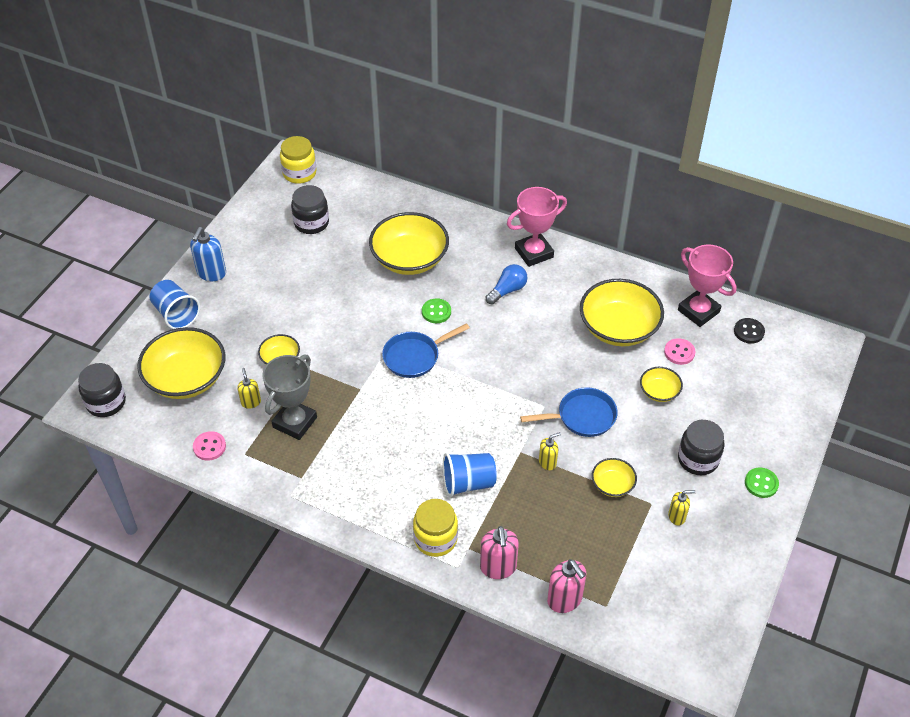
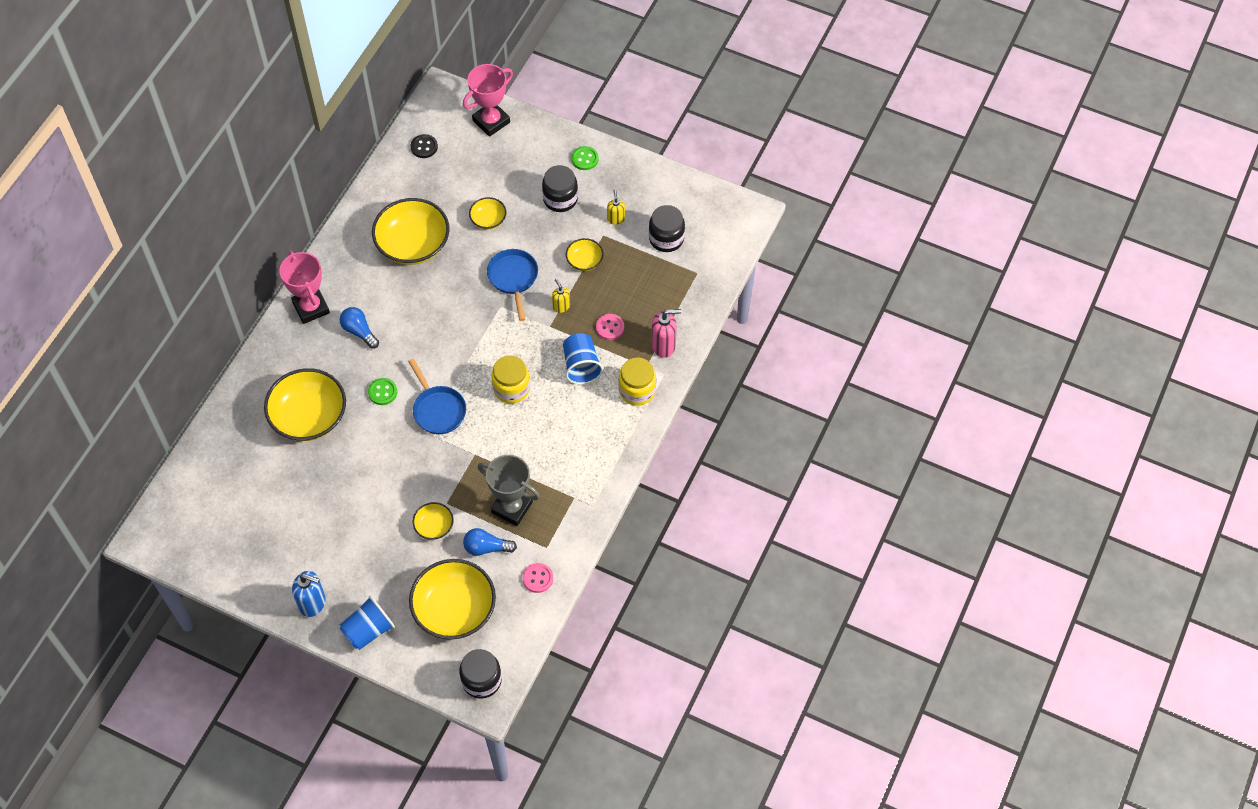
camera: 90 degrees left, 10 degrees up
(251, 402) = (486, 548): yellow soap dispenser -> blue light bulb
(299, 173) = (165, 529): yellow jar -> yellow jar (511, 388)
(311, 223) = (246, 511): black jar -> black jar (666, 239)
(565, 600) = (692, 300): pink soap dispenser -> none
(679, 352) = (445, 200): pink button -> pink button (610, 327)
(698, 311) = (397, 181): pink trophy -> pink trophy (491, 121)

